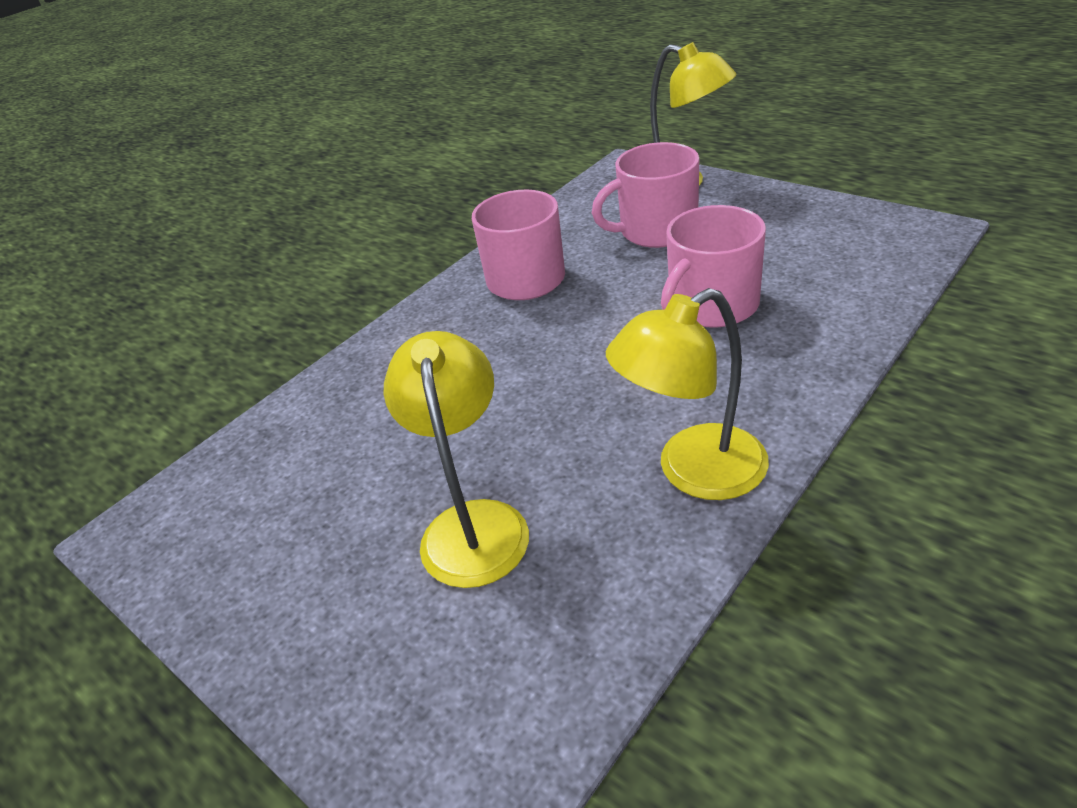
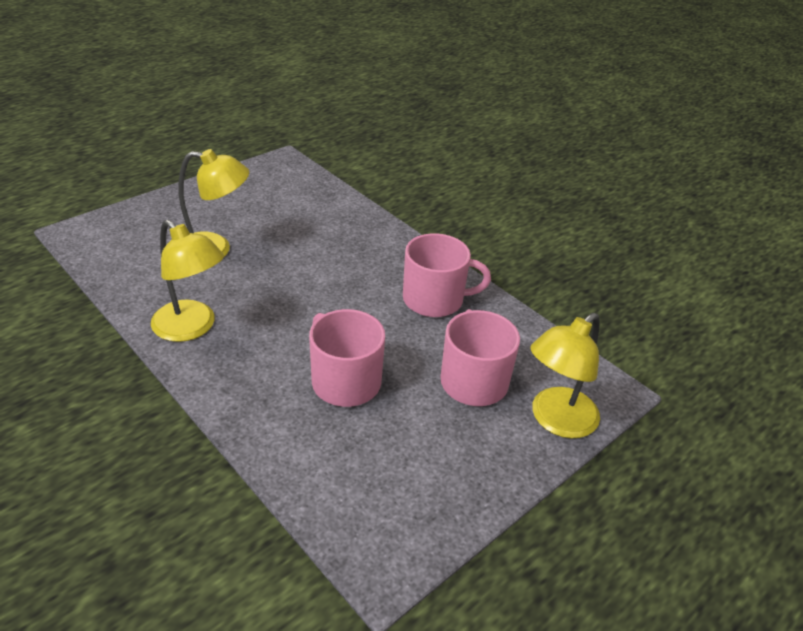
camera: 90 degrees right, 0 degrees up
(693, 472) = (191, 328): yellow lamp -> yellow lamp turned 150 degrees clockwise

